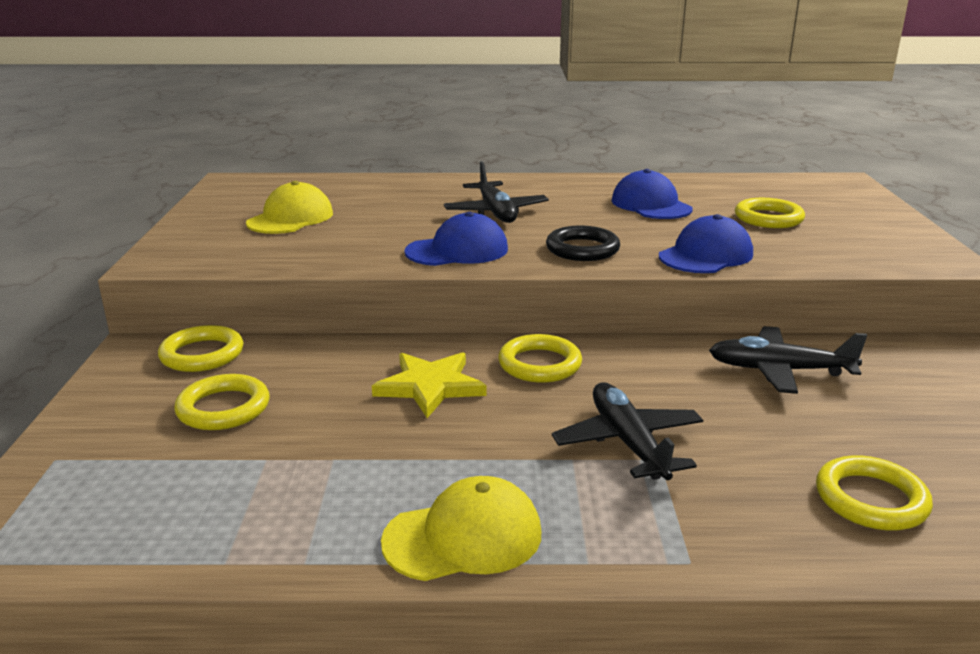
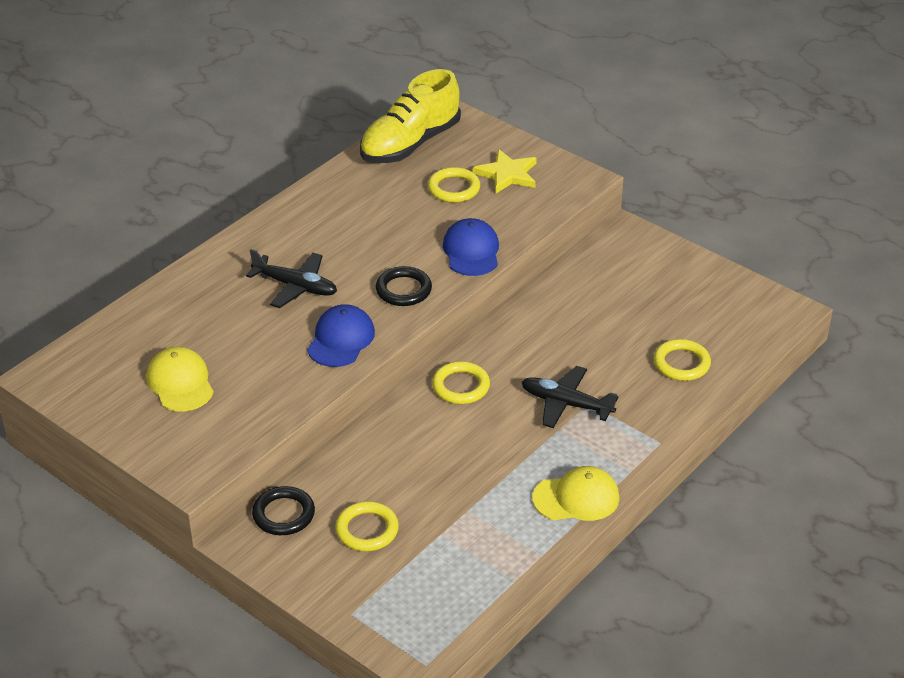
camera: 50 degrees left, 15 degrees up
(202, 354) = (283, 514): yellow ring -> black ring
(430, 386) = (435, 440): yellow star -> yellow star (507, 174)
(463, 537) = (576, 498): yellow cap -> yellow cap turned 60 degrees clockwise
(651, 205) = (371, 216): blue cap -> none
(775, 186) = (410, 144): none -> yellow shoe
(779, 370) = (566, 309): black plane -> none

